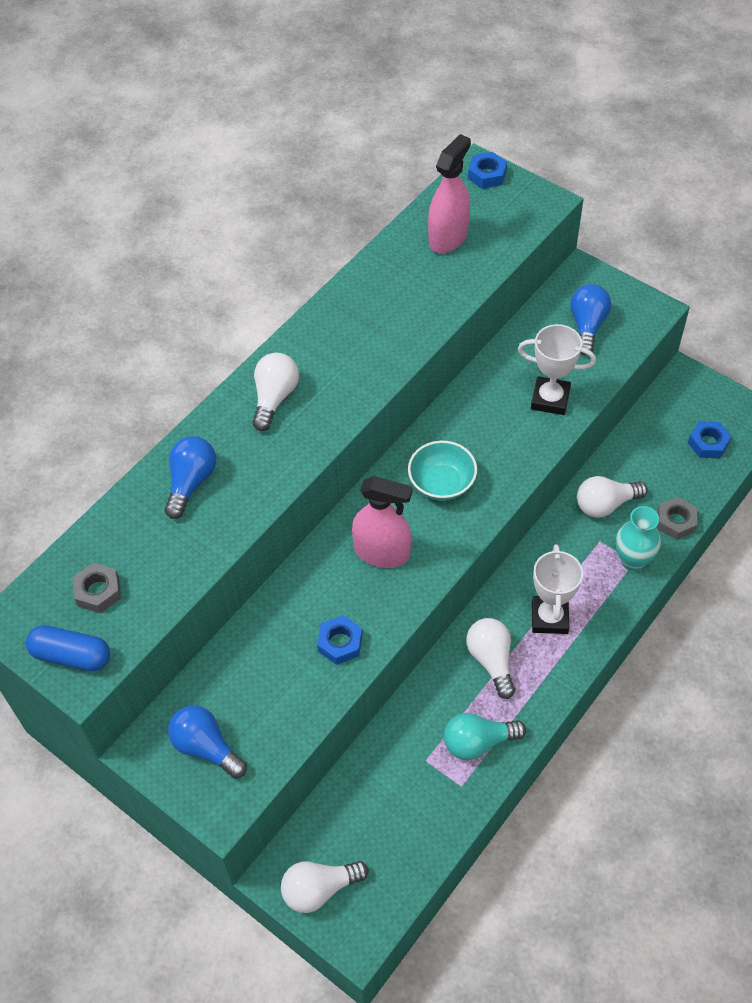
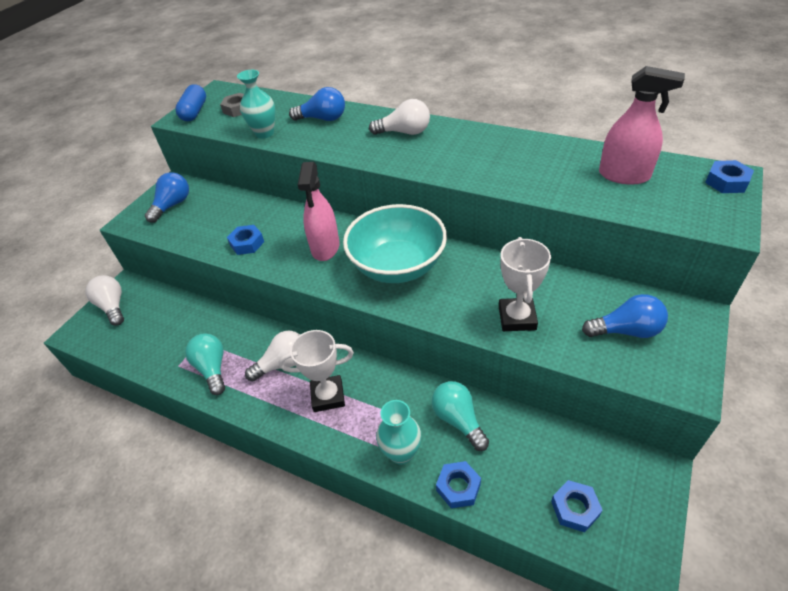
camera: 80 degrees right, 10 degrees down
(194, 557) = (264, 133): none -> turquoise vase
(442, 483) = (397, 266): turquoise bowl -> turquoise bowl, size x1.72
(605, 504) = (458, 420): white light bulb -> turquoise light bulb
(676, 521) = (458, 487): grey nut -> blue nut

